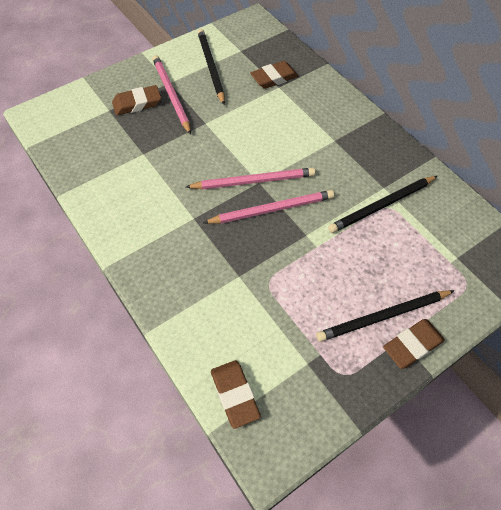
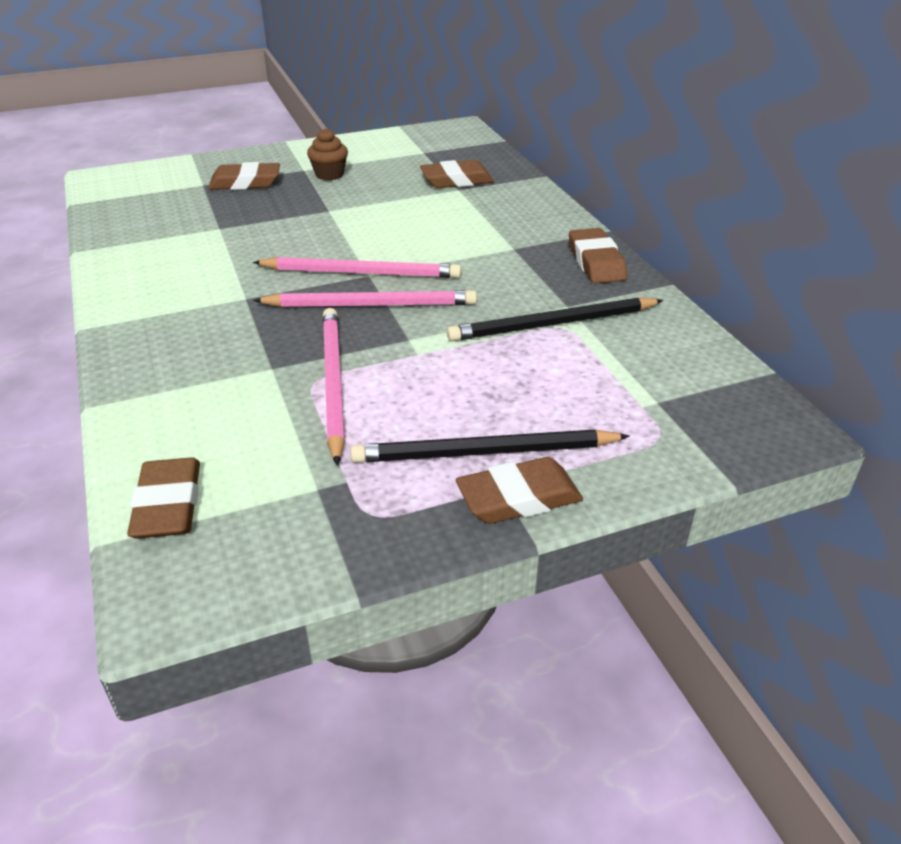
camera: 15 degrees right, 20 degrees down
(171, 95) = (298, 180): pink pencil -> pink pencil (333, 383)
(189, 85) = (329, 175): none -> brown cupcake
(211, 67) = (371, 162): black pencil -> none
(387, 145) = (596, 262): none -> brown eraser

